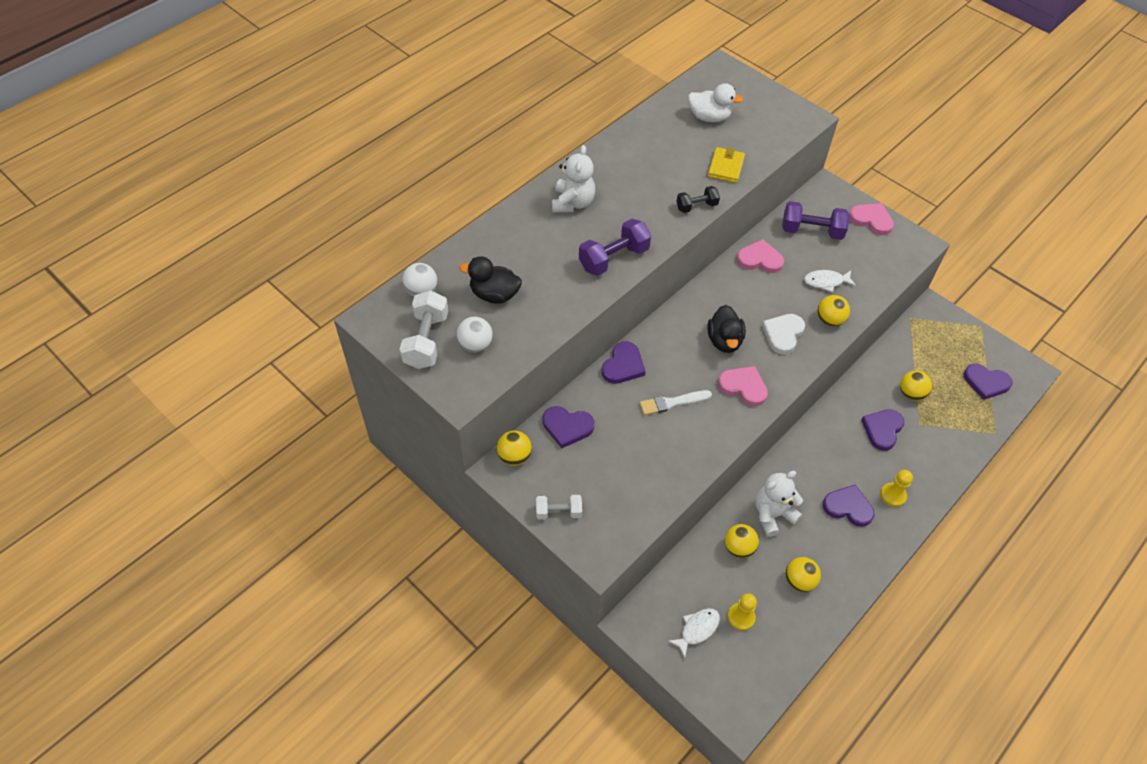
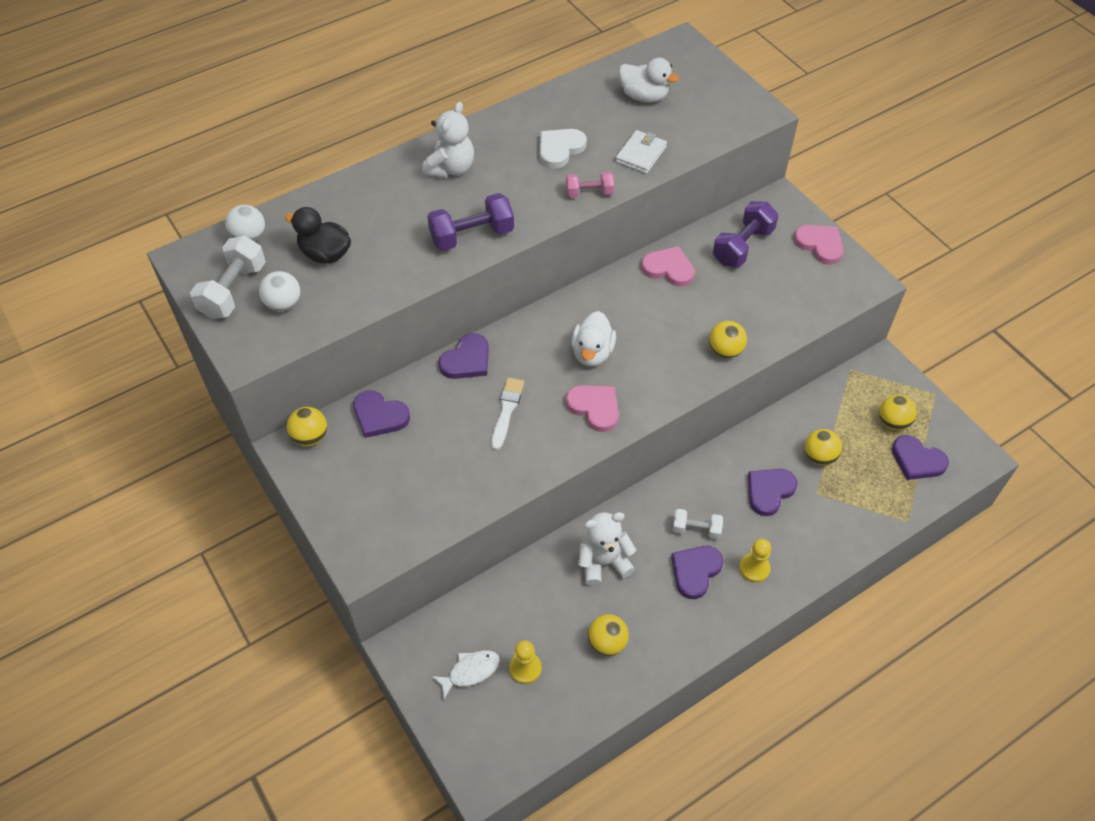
camera: 15 degrees right, 0 degrees up
(558, 512) = (335, 506): white dumbbell -> white dumbbell (696, 529)
(672, 403) = (506, 411): white brush -> white brush turned 105 degrees clockwise
(696, 206) = (589, 193): black dumbbell -> pink dumbbell
(724, 341) = (592, 353): black duck -> white duck
(726, 167) = (641, 154): yellow wallet -> white wallet
(738, 548) = (550, 591): yellow ball -> yellow ball (893, 422)
(783, 334) = (663, 357): white heart -> white heart (560, 149)
(811, 231) = (742, 246): purple dumbbell -> purple dumbbell turned 75 degrees counterclockwise
(826, 282) = (737, 306): white fish -> none
(848, 507) = (695, 571): purple heart -> purple heart turned 90 degrees counterclockwise

